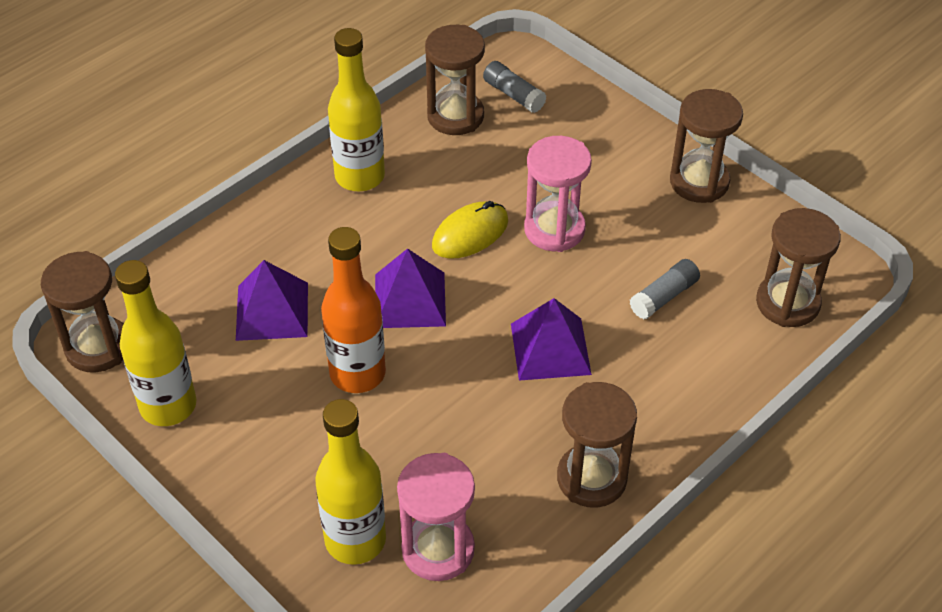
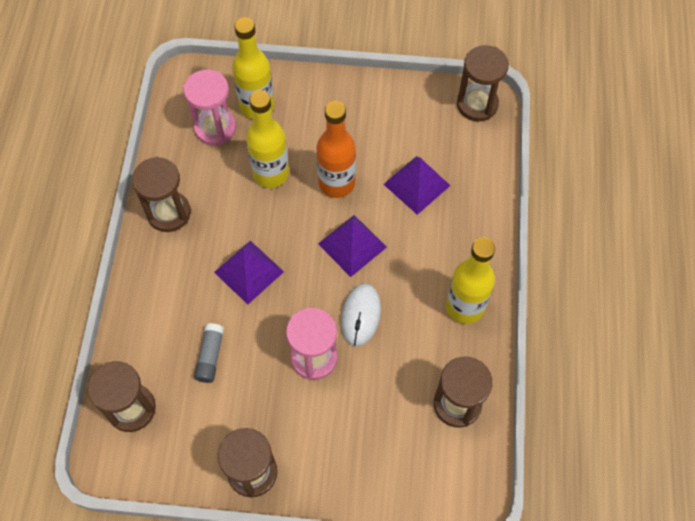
camera: 140 degrees right, 15 degrees up
(168, 406) = (409, 102): yellow bottle -> yellow bottle (271, 173)
(470, 233) = (360, 315): yellow mouse -> white mouse
(513, 95) = (438, 456): grey glue stick -> none

